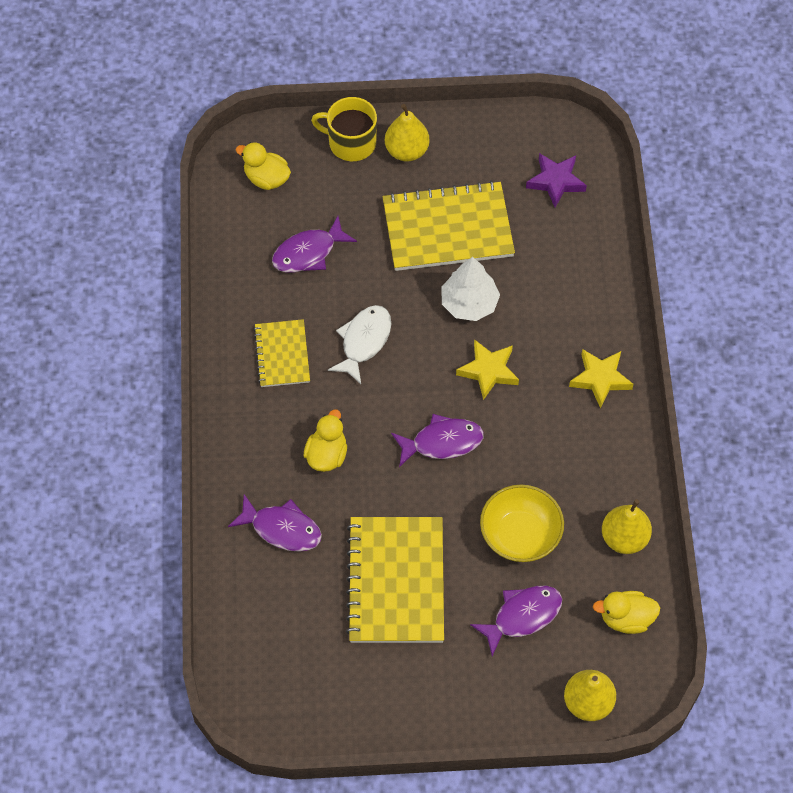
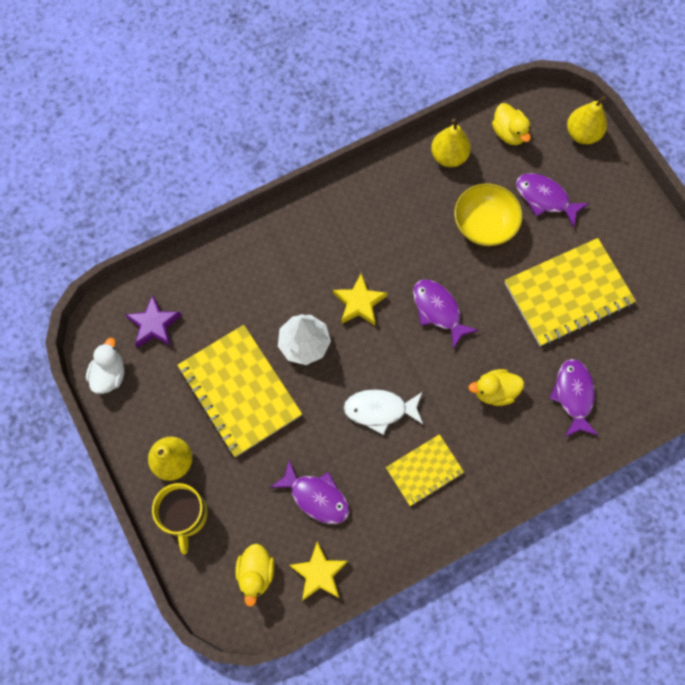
camera: 115 degrees left, 10 degrees up
(521, 128) = (109, 374): none -> white duck
(600, 379) = (326, 220): yellow star -> yellow star (319, 573)

